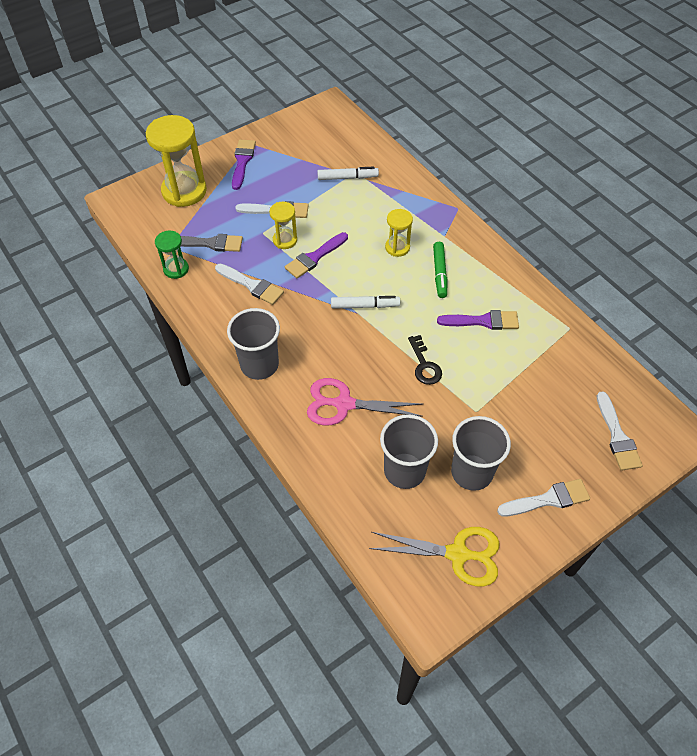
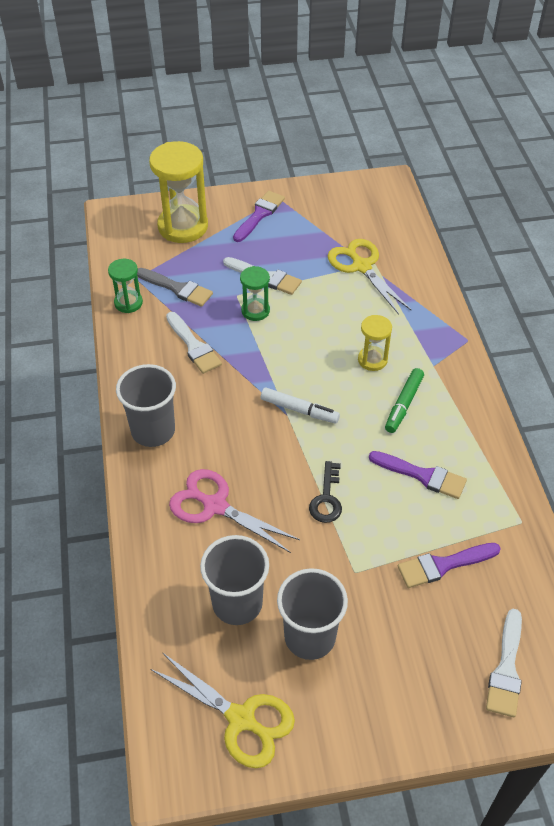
camera: 25 degrees right, 5 degrees down
(285, 240) = (255, 311): yellow hourglass -> green hourglass
(314, 257) = (276, 339): purple brush -> purple brush (443, 565)
(347, 177) = (361, 266): white marker -> yellow scissors
(548, 499) = (379, 705): white brush -> none

